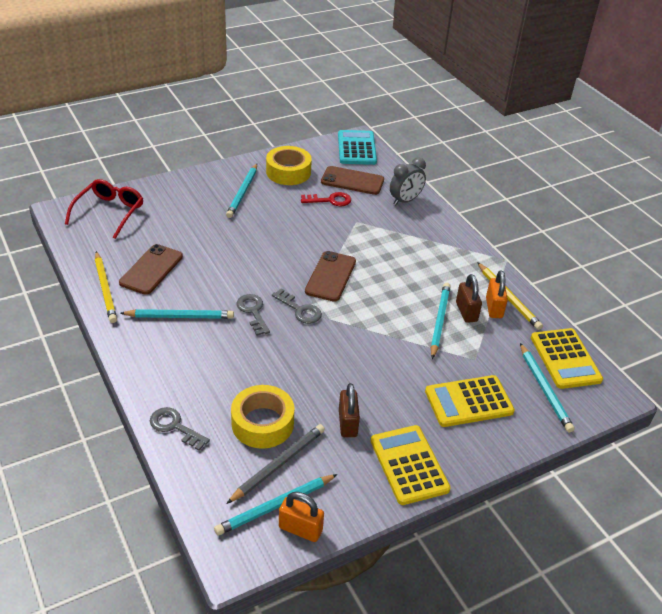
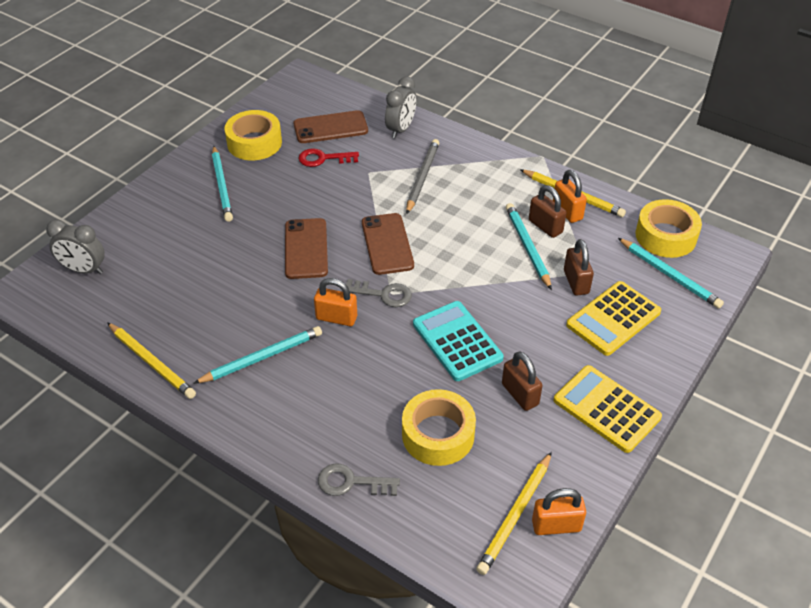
camera: 25 degrees left, 5 degrees up
(109, 212) = (84, 270): red glasses -> grey clock
(151, 269) = (188, 317): brown phone -> brown phone (306, 249)
(253, 312) = (336, 318): grey key -> orange padlock
(275, 506) = (515, 514): turquoise pencil -> yellow pencil
(278, 465) = (486, 470): grey pencil -> grey pencil (422, 178)
(330, 200) = (323, 159): red key -> red key turned 150 degrees counterclockwise
(356, 148) = (307, 88): turquoise calculator -> turquoise calculator (457, 341)
(459, 362) = (576, 282): none -> brown padlock
(565, 359) = (665, 236): yellow calculator -> yellow tape

